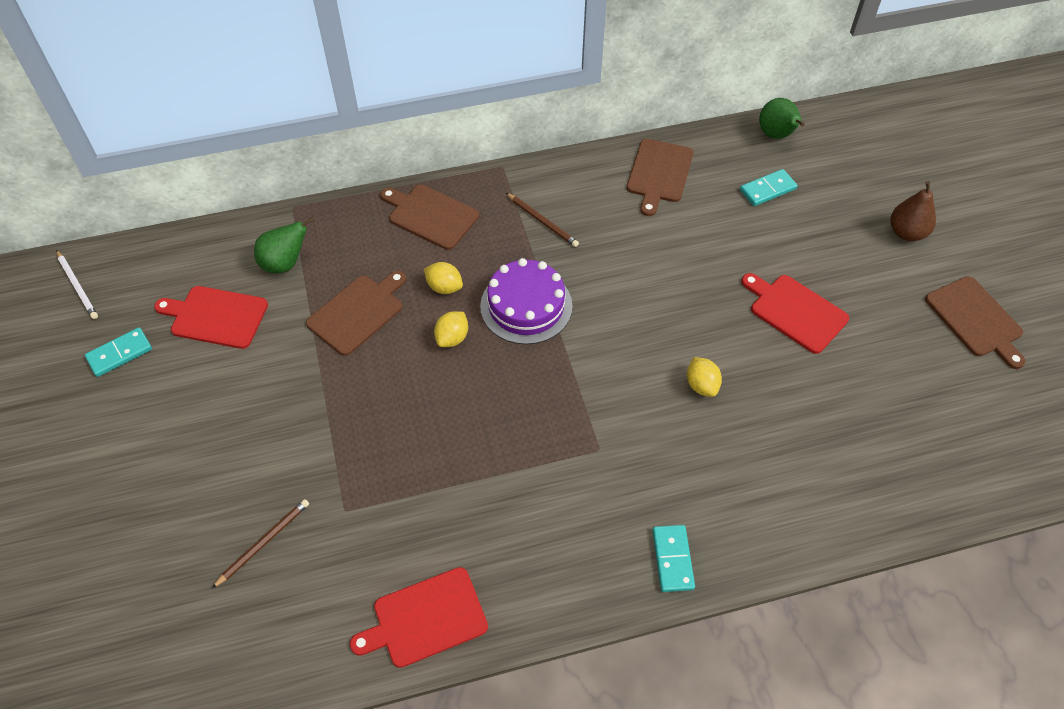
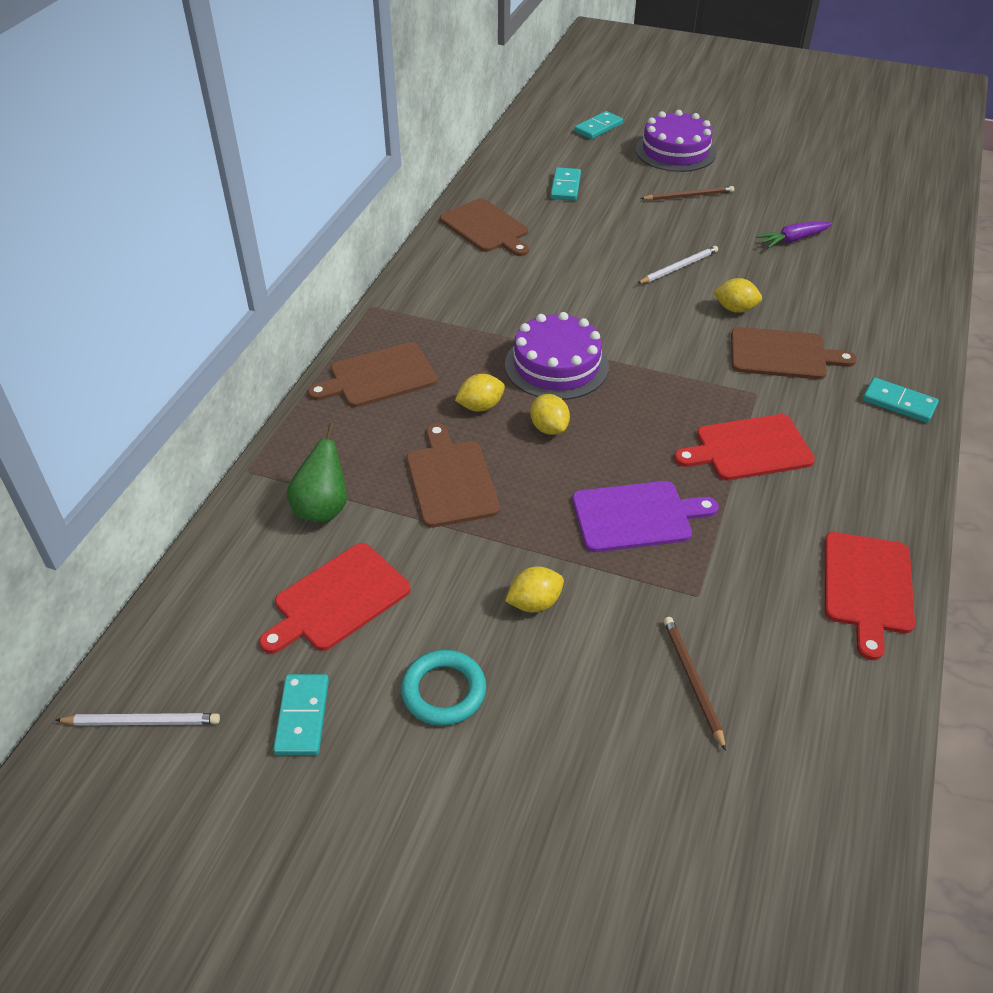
camera: 55 degrees left, 10 degrees down
(176, 410) = (444, 691): none -> turquoise ring
(277, 419) = (534, 603): none -> yellow lemon
(398, 436) = (636, 516): none -> purple cutting board
(542, 221) = (466, 312): brown pencil -> brown pencil (689, 196)
(724, 320) = (679, 267): none -> white pencil
(777, 135) = (514, 157): green pear -> none
(795, 311) = (702, 231): red cutting board -> red cutting board (749, 448)
(849, 382) = (793, 240): none -> purple carrot
(885, 163) = (598, 128): none -> turquoise domino
(906, 232) = (675, 151): brown pear -> purple cake
(975, 319) = (782, 163): brown cutting board -> brown cutting board (782, 354)

